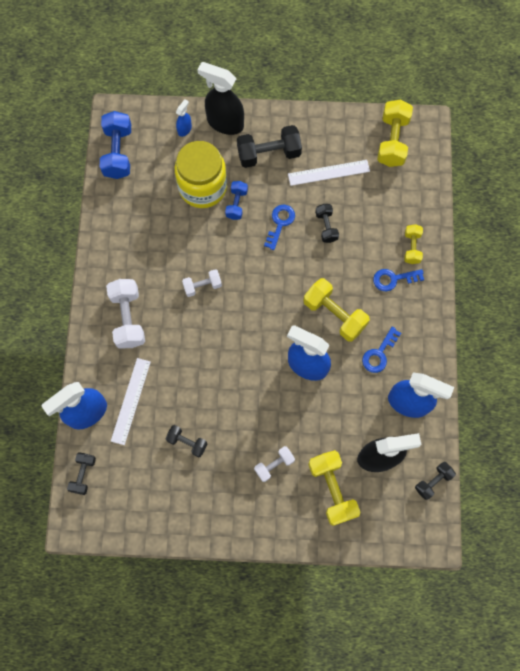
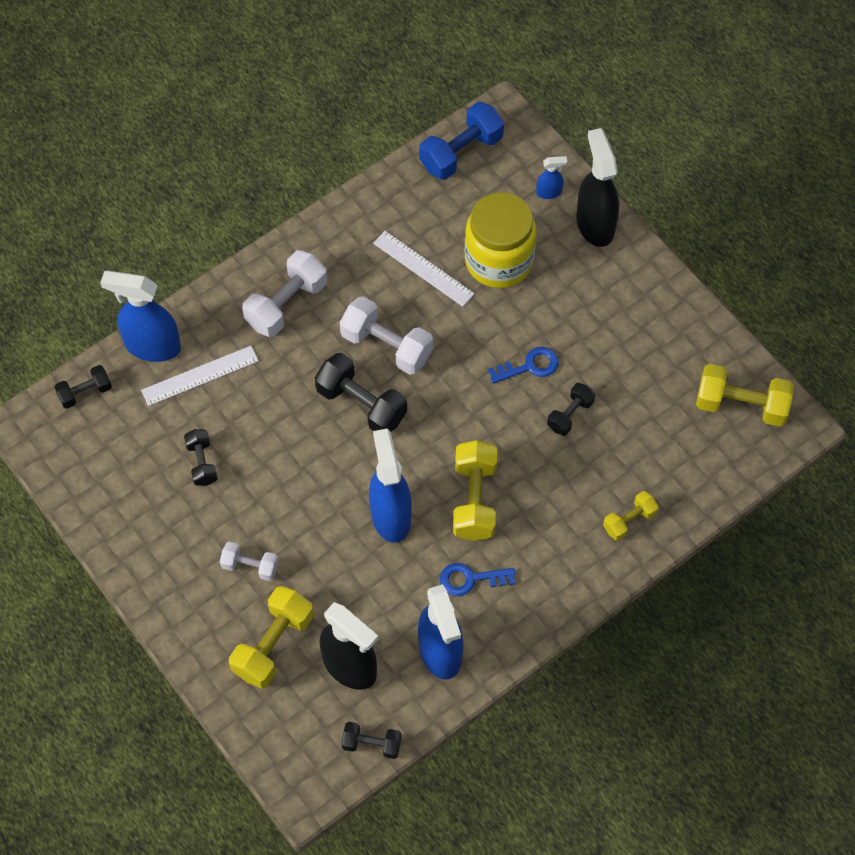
camera: 50 degrees right, 10 degrees down
(202, 286) = (386, 346): white dumbbell -> white dumbbell, size x1.72
(236, 204) = (511, 307): blue dumbbell -> none
(269, 154) = (601, 294): black dumbbell -> black dumbbell (361, 404)
(328, 172) = (637, 369): white ruler -> white ruler (423, 268)
(392, 141) = (741, 405): yellow dumbbell -> yellow dumbbell turned 45 degrees clockwise
(394, 279) = (573, 530): blue key -> none

